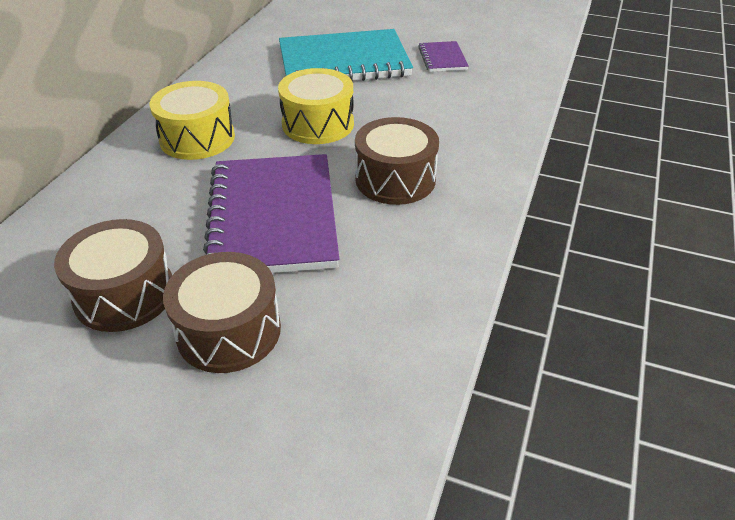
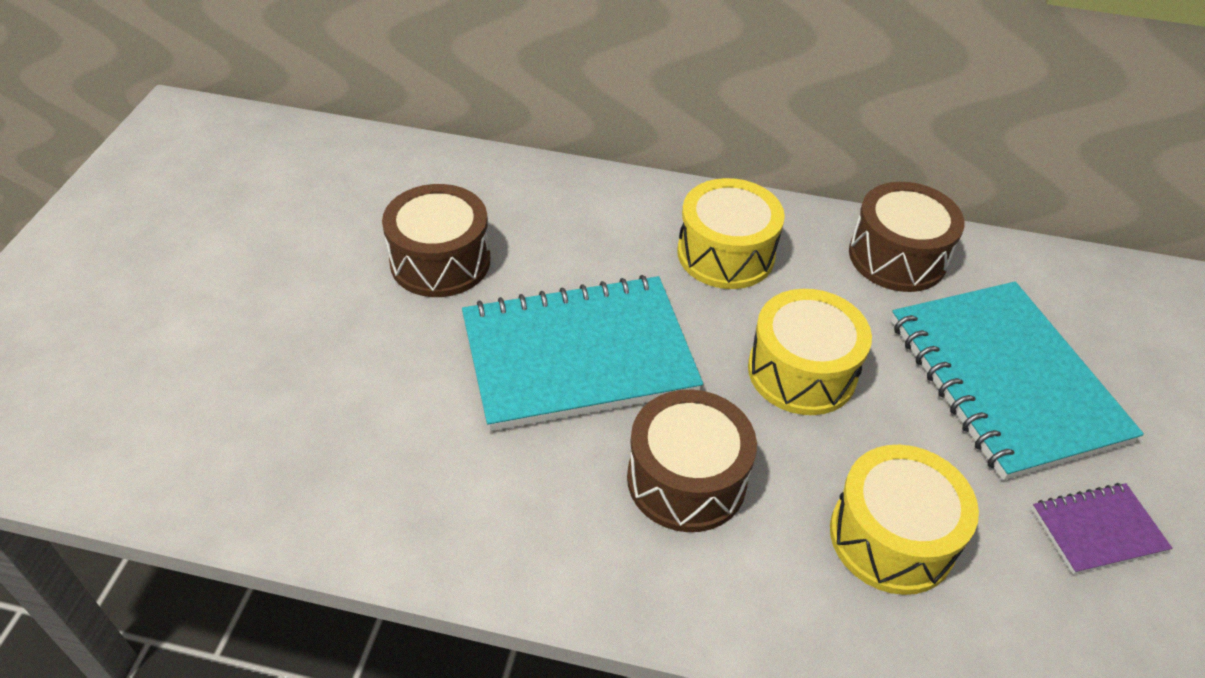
camera: 80 degrees right, 5 degrees up
(229, 331) = (390, 351): brown drum -> brown drum (897, 257)
(273, 217) = (578, 356): purple notebook -> turquoise notebook
(443, 114) = (891, 537): none -> yellow drum

